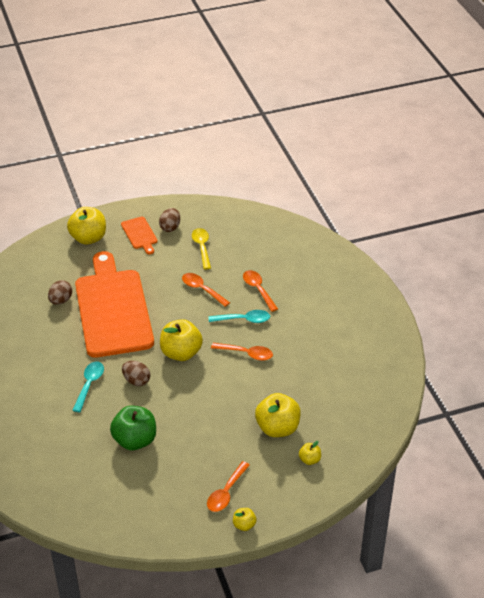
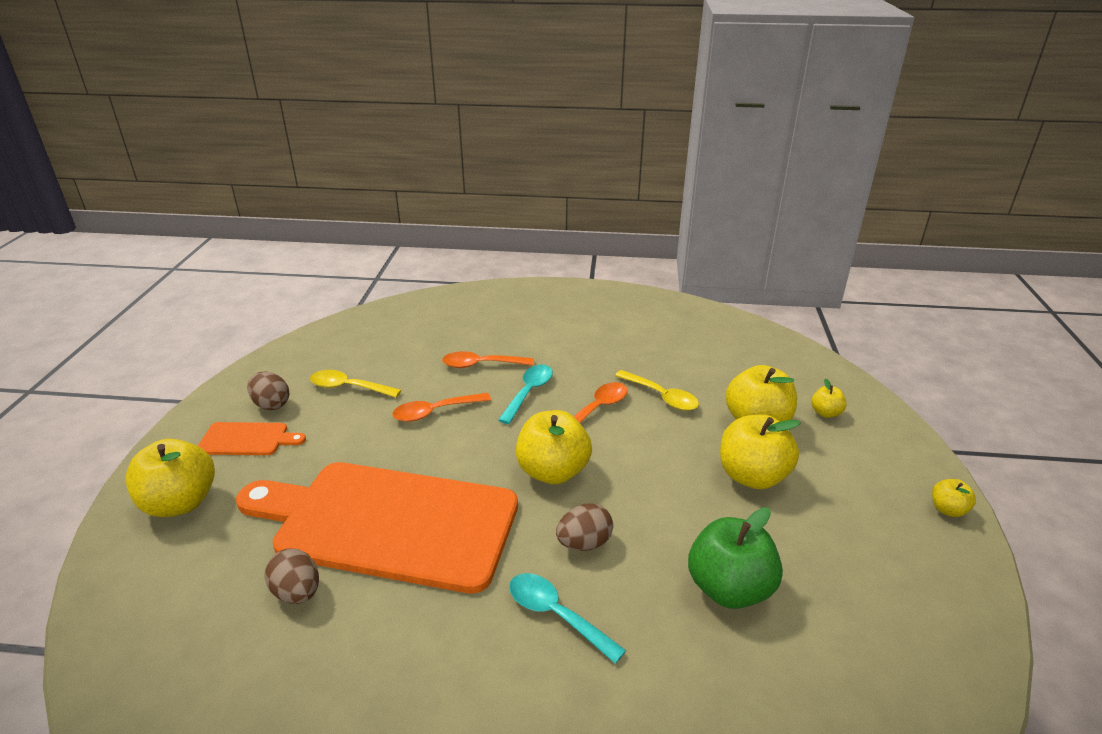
camera: 65 degrees left, 10 degrees down
(224, 434) = (752, 476): none -> yellow apple
(226, 492) = (877, 509): orange spoon -> none
(277, 378) = (661, 396): none -> yellow spoon

